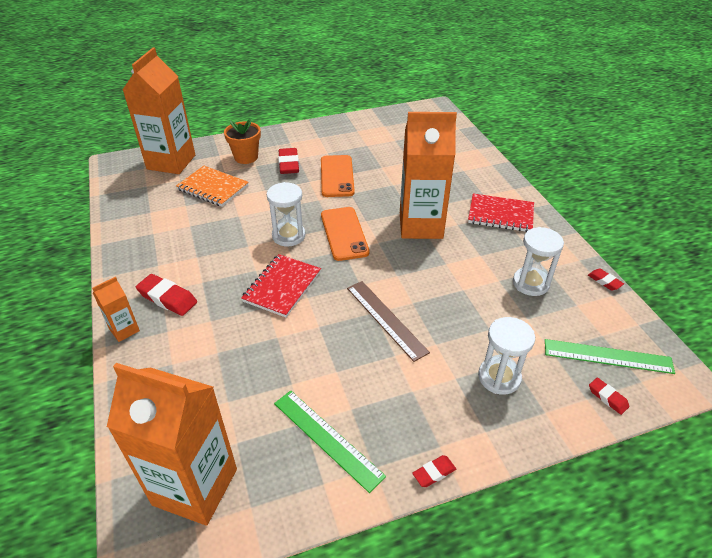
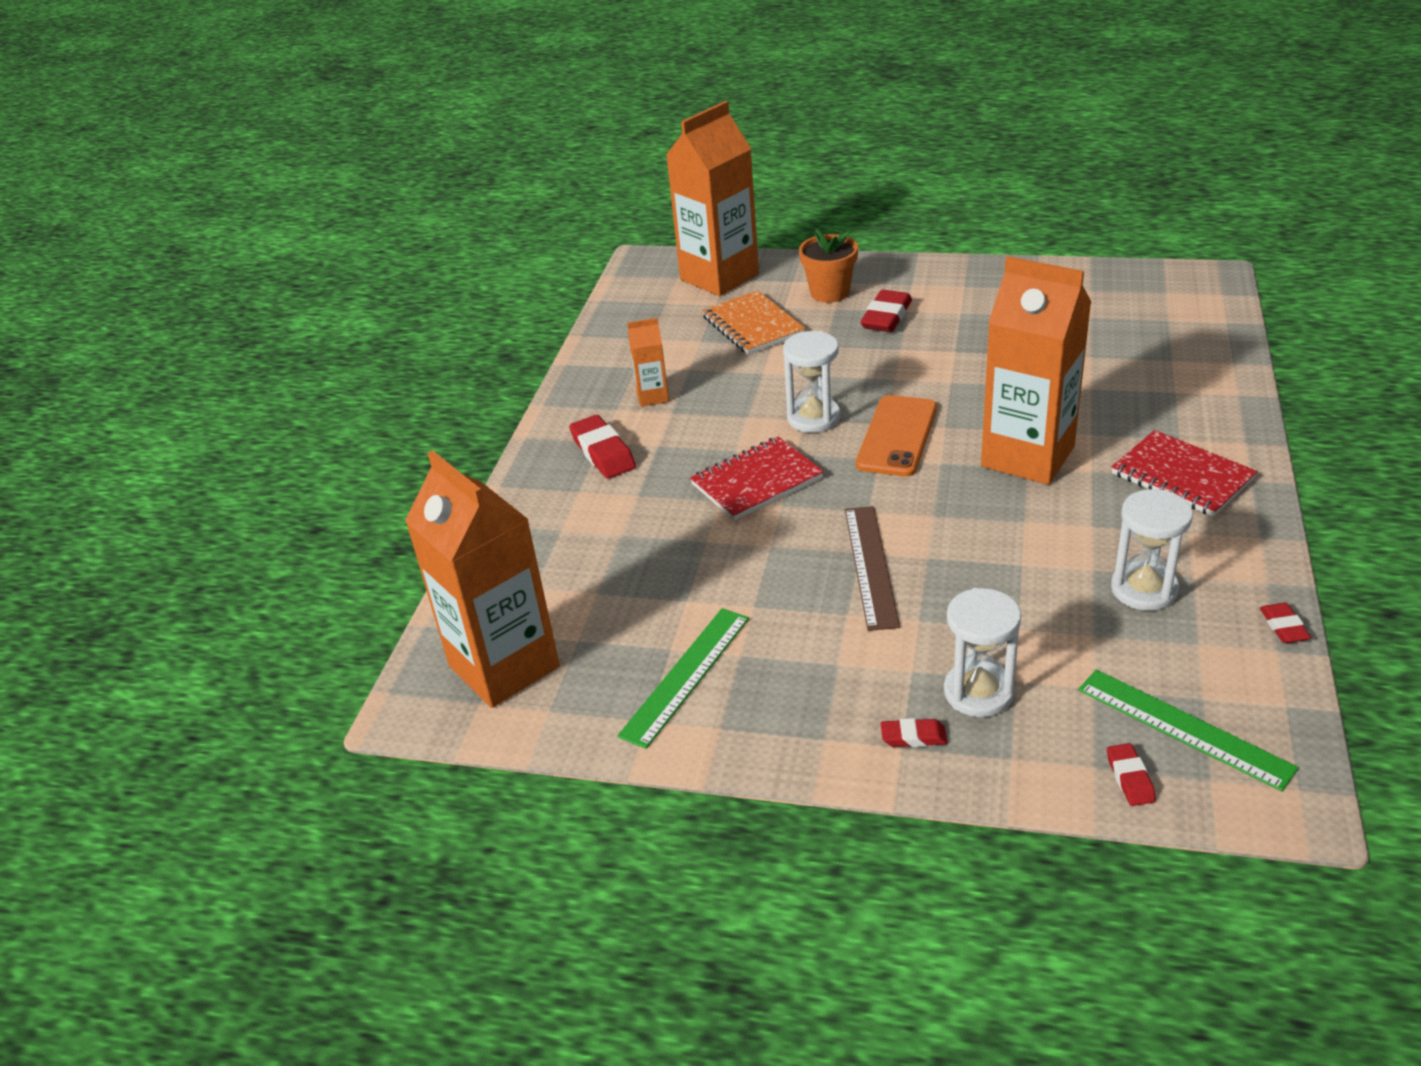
camera: 35 degrees right, 5 degrees down
(124, 330) = (531, 474): orange carton -> orange carton (652, 396)
(327, 438) = (686, 675): green ruler -> green ruler turned 45 degrees clockwise
(337, 176) = (949, 351): orange phone -> none
(434, 473) = (791, 764): red eraser -> red eraser (913, 737)

